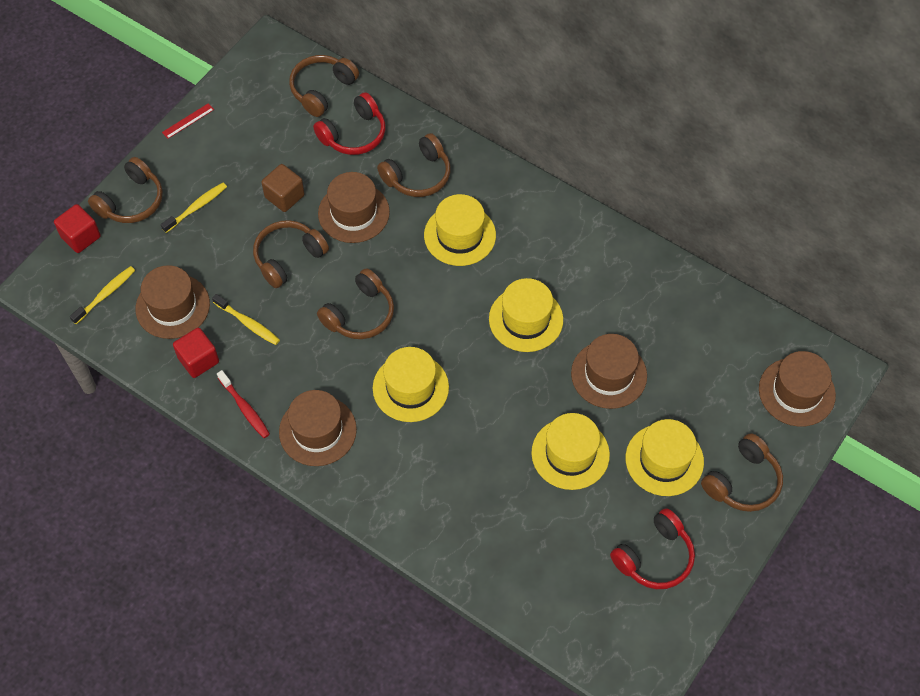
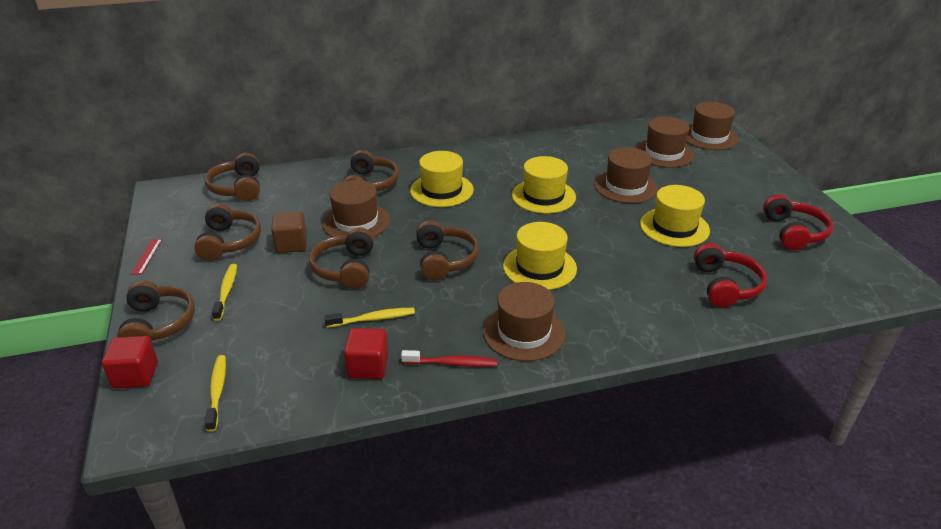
camera: 50 degrees left, 25 degrees down
(172, 306) = (294, 354): brown hat -> brown hat (664, 153)
(354, 134) = (295, 192): red headphones -> red headphones (726, 286)
(664, 460) = (715, 196): yellow hat -> none
(743, 482) = (759, 178): brown headphones -> brown headphones (229, 242)

